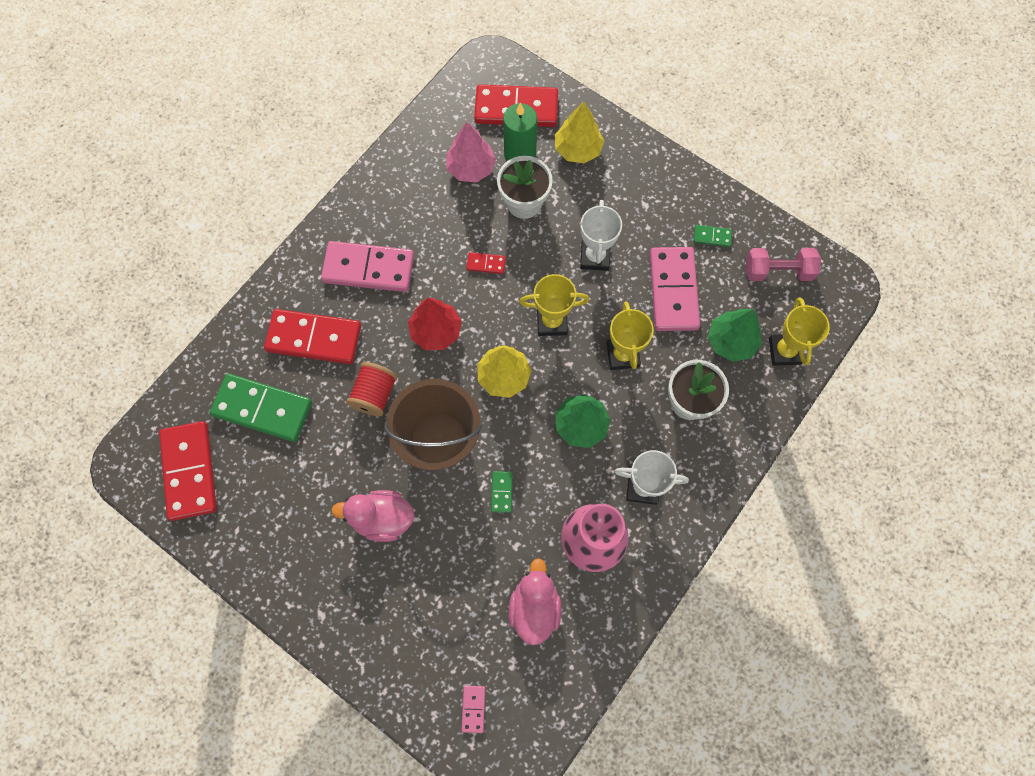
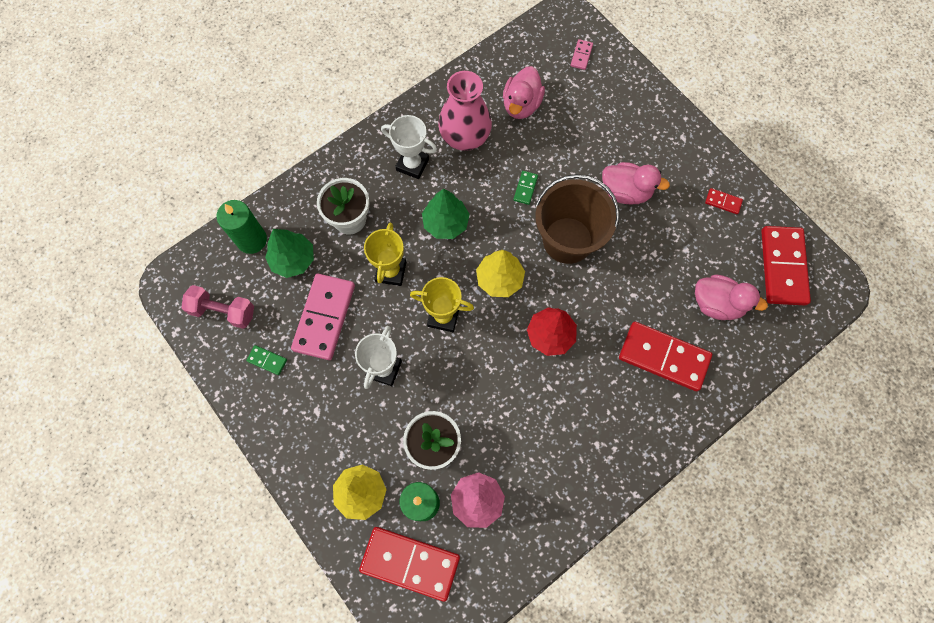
camera: 165 degrees left, 0 degrees up
(262, 409) = (716, 304): green domino -> pink duck
(368, 268) = (602, 414): pink domino -> none
(374, 395) = (616, 291): red spool -> none
(486, 264) = (488, 389): red domino -> red domino (723, 202)
(784, 351) = (252, 240): yellow trophy -> green candle

